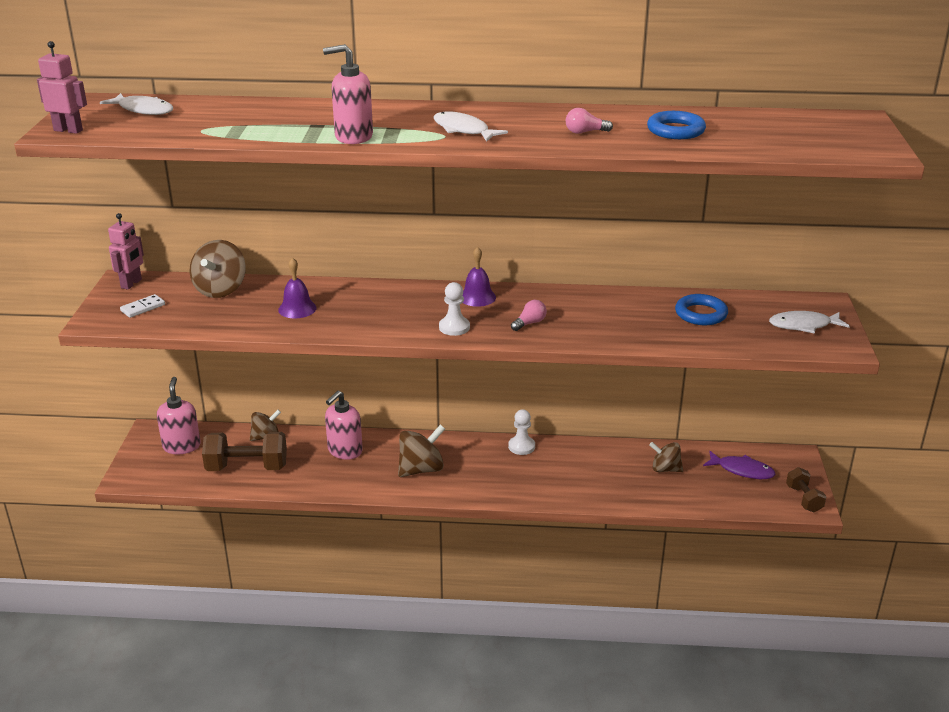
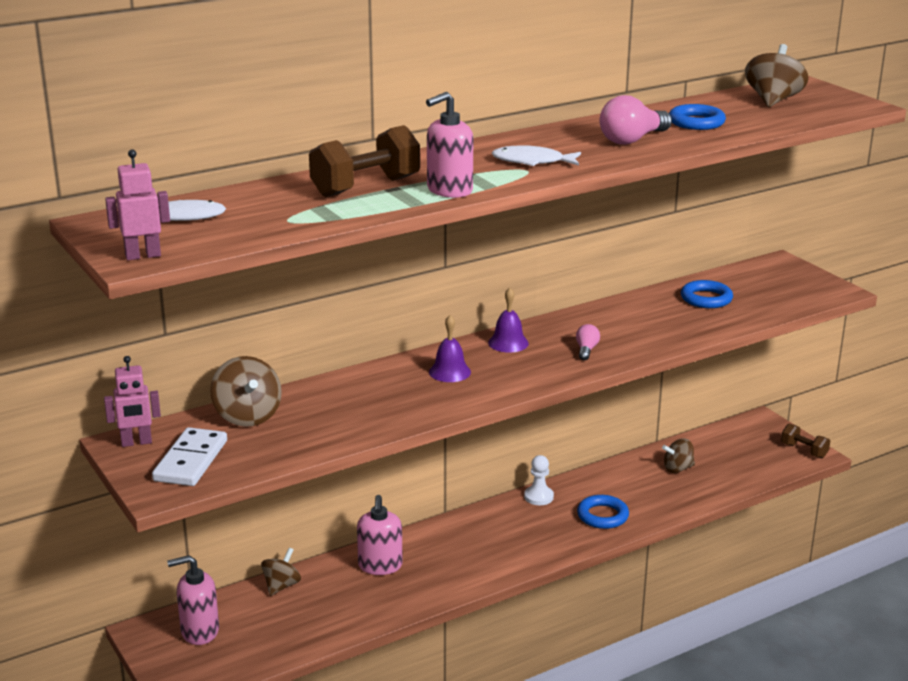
camera: 35 degrees left, 5 degrees down
(131, 284) = (136, 443): pink robot -> pink robot turned 90 degrees clockwise
(143, 308) = (190, 461): white domino -> white domino, size x1.80
(182, 446) = (199, 631): pink soap dispenser -> pink soap dispenser turned 60 degrees counterclockwise
(247, 467) = (300, 622): brown dumbbell -> brown dumbbell (365, 187)
(297, 308) = (357, 407): purple bell -> purple bell (449, 372)
(421, 469) = (474, 552): brown spinning top -> brown spinning top (773, 100)
(454, 327) = (529, 375): white pawn -> none
(553, 482) = (602, 516): none -> blue ring
(585, 132) = (632, 140): pink light bulb -> pink light bulb, size x1.89
(742, 470) = (735, 446): purple fish -> none
(804, 325) = (790, 284): white fish -> none

